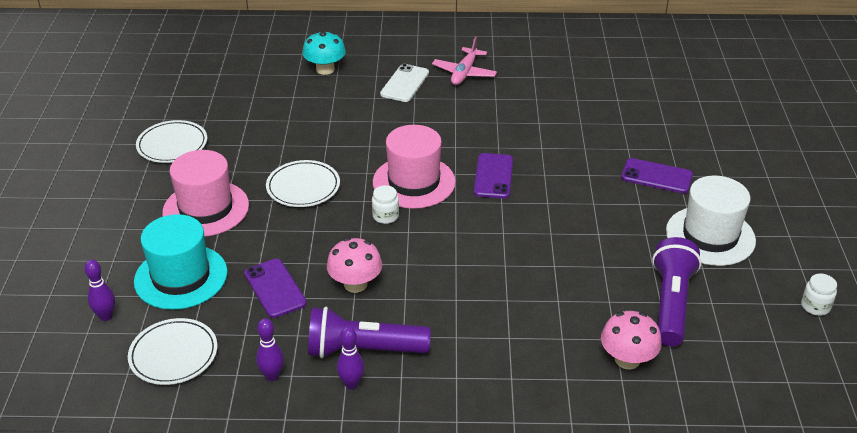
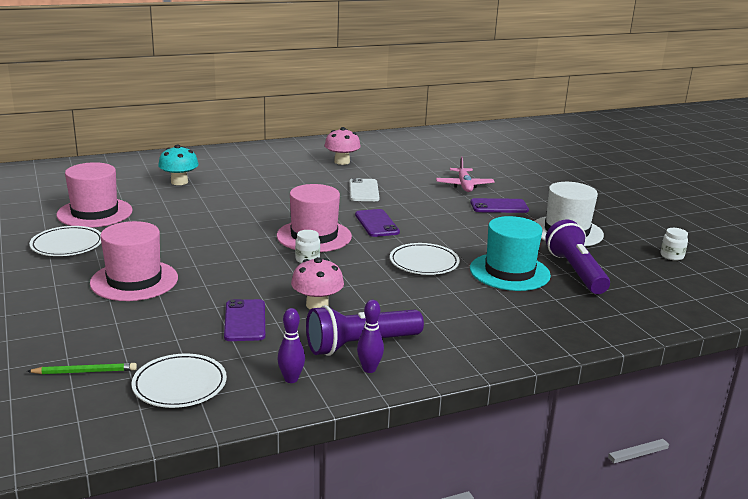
camera: 25 degrees left, 15 degrees down
(106, 316) = (85, 372): purple bowling pin -> green pencil
(181, 277) = (144, 329): turquoise hat -> turquoise hat (509, 272)
(220, 103) = (95, 213): none -> pink hat
(275, 288) = (245, 321): purple phone -> purple phone turned 45 degrees clockwise
(303, 187) = (218, 253): white plate -> white plate (424, 262)
(404, 83) = (256, 182): white phone -> white phone (363, 191)
(464, 73) = (301, 171): pink plane -> pink plane (464, 185)
(627, 359) = (575, 308): pink mushroom -> pink mushroom (342, 162)

